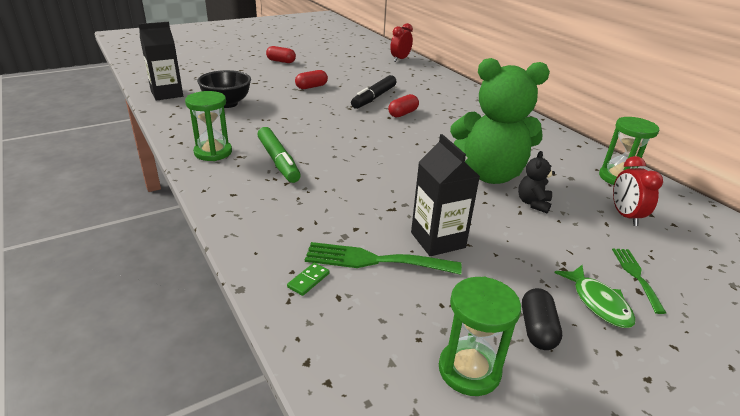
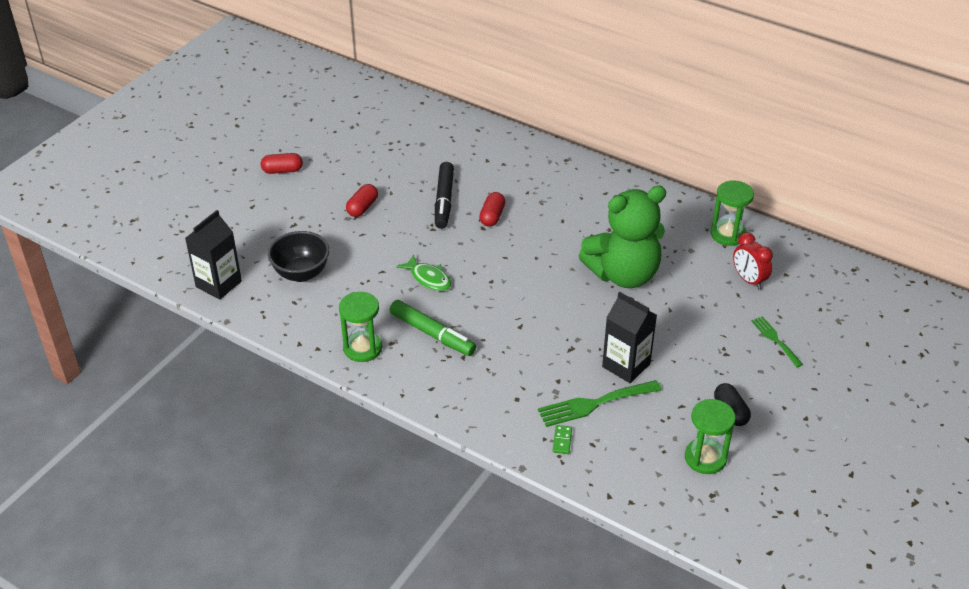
camera: 25 degrees left, 10 degrees up
(400, 59) = (416, 111): red clock -> none
(533, 203) = (675, 295): black teddy bear -> none
(598, 303) = (759, 374): green fish -> green fish (428, 278)

